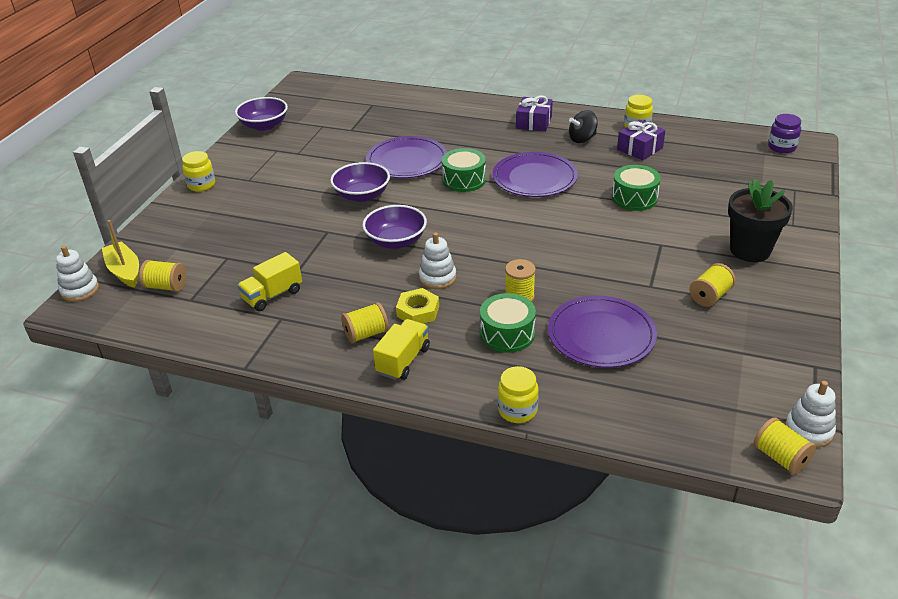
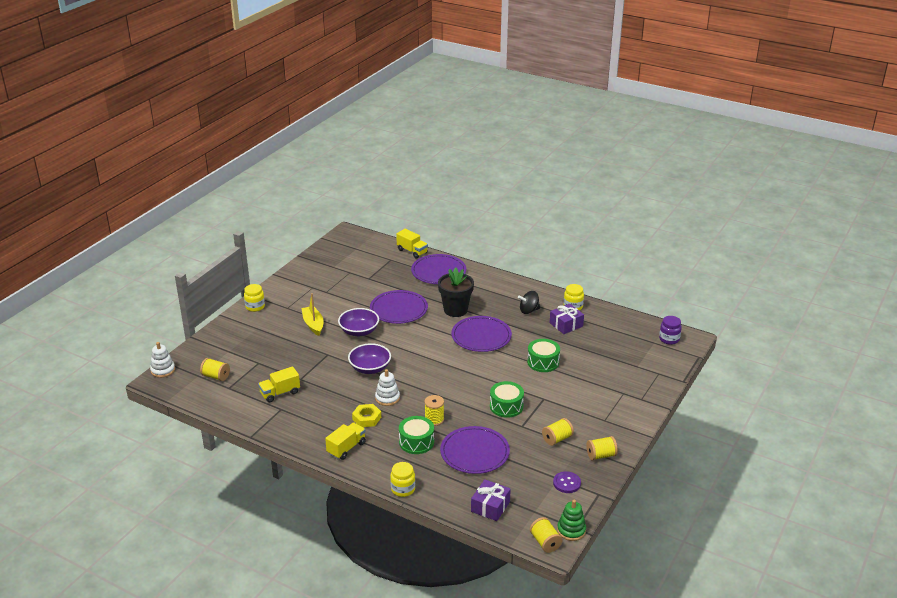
camera: 10 degrees right, 5 degrees down
(124, 271) = (192, 362): yellow boat -> yellow boat (313, 324)
(264, 125) = (309, 266): purple bowl -> none
(366, 334) = (329, 428): yellow spool -> yellow spool (601, 455)
(397, 92) = (412, 251): none -> yellow truck
(442, 110) = (438, 271): none -> purple plate
(464, 180) = (432, 330): green drum -> green drum (506, 406)
(533, 122) = (500, 292): purple gift -> purple gift (490, 506)
(750, 250) = (601, 412): black flower pot -> black flower pot (455, 310)
(760, 358) = (566, 483): none -> purple button
(808, 430) = (571, 530): white stacking toy -> green stacking toy

